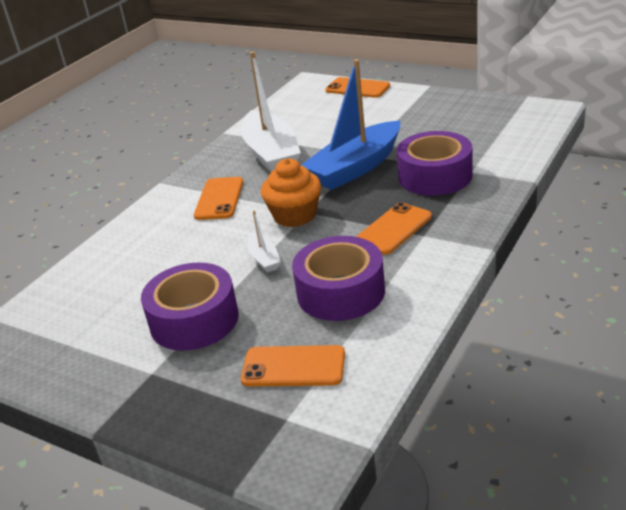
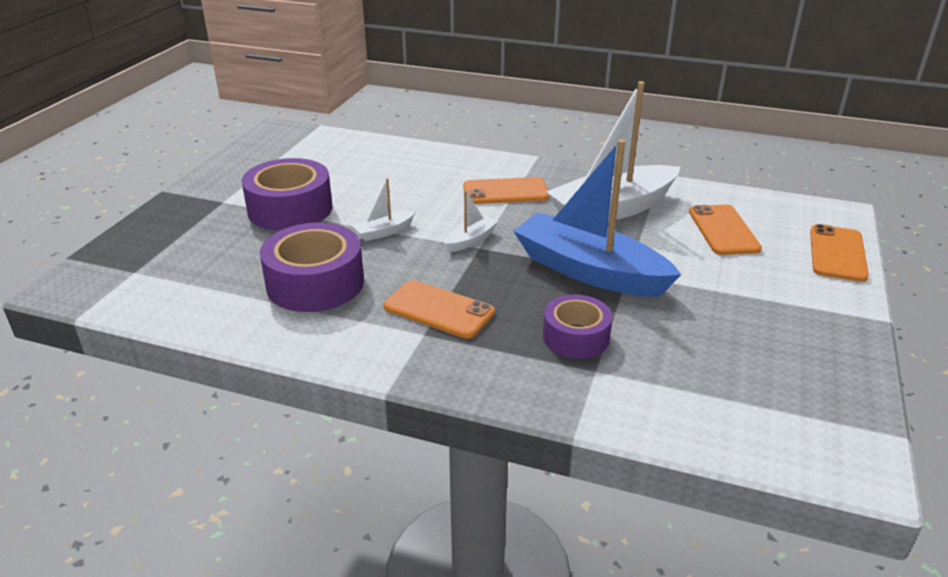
camera: 75 degrees right, 0 degrees up
(293, 367) = (203, 267): orange phone -> orange phone (723, 230)
(295, 215) = (470, 240): orange cupcake -> white boat
(435, 176) = (576, 337): purple tape -> purple tape, size x0.63

